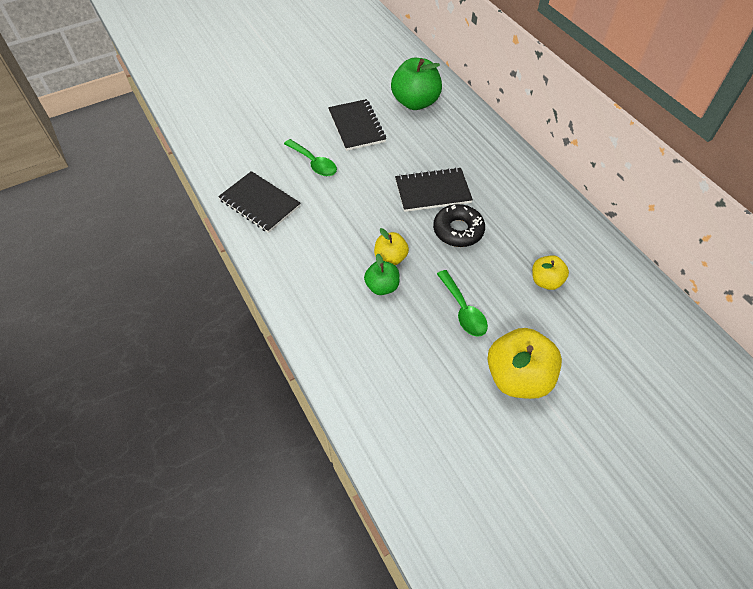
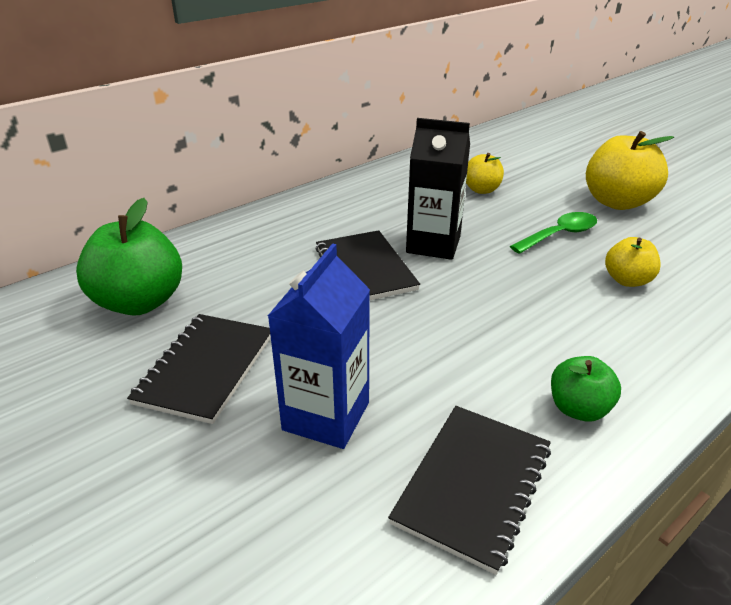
camera: 100 degrees left, 20 degrees down
(313, 163) = (326, 416): green spoon -> blue carton
(356, 126) = (206, 368): black notebook -> black notebook turned 45 degrees counterclockwise
(382, 286) = (570, 297): green apple -> green apple (578, 409)
(390, 258) = (514, 294): yellow apple -> yellow apple (627, 280)
(458, 230) = (433, 244): black donut -> black carton

